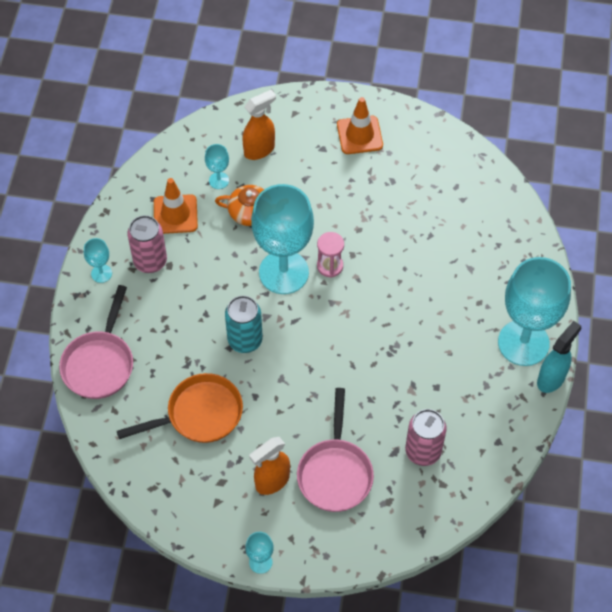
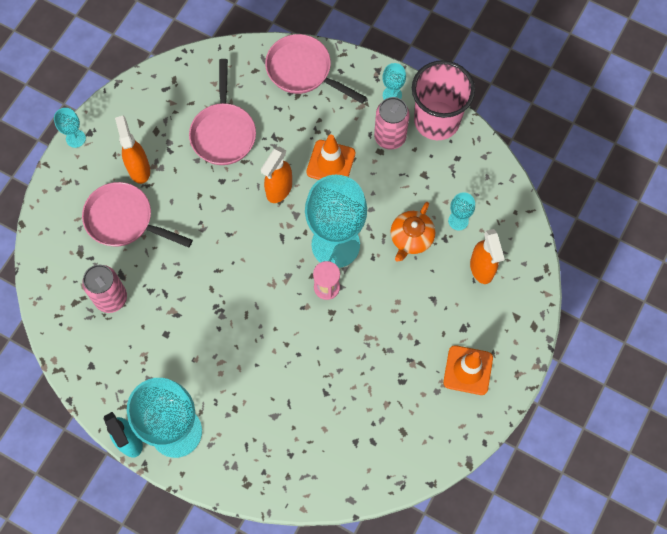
camera: 110 degrees right, 10 degrees up
(117, 227) = (436, 120): none -> pink cup
(175, 214) = (433, 172): orange traffic cone -> orange traffic cone (331, 163)
(199, 414) = (223, 132): orange pan -> pink pan
(245, 340) = (279, 190): turquoise can -> orange spray bottle

